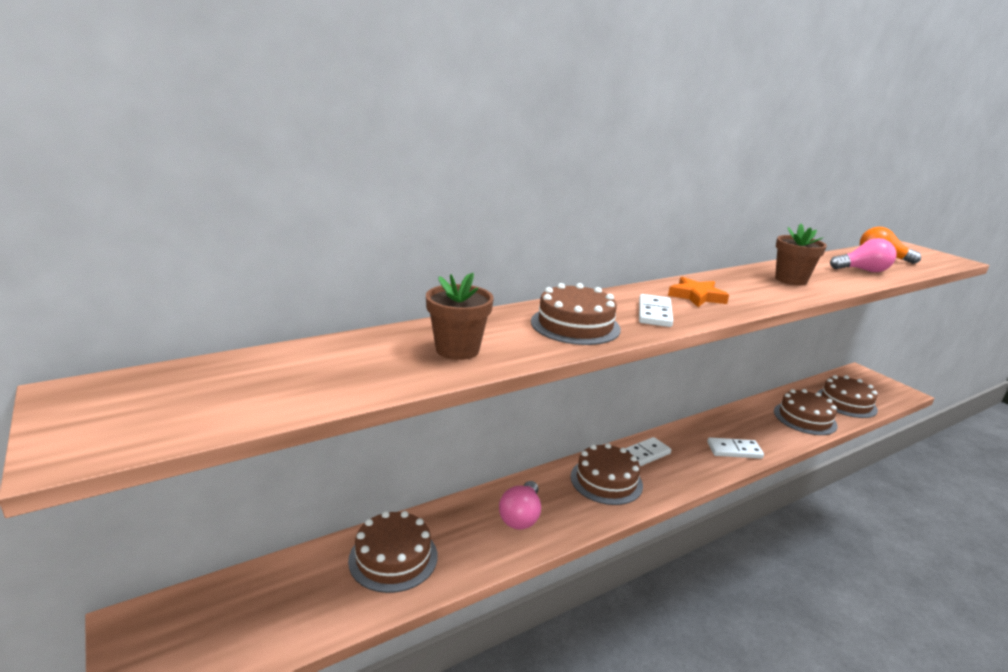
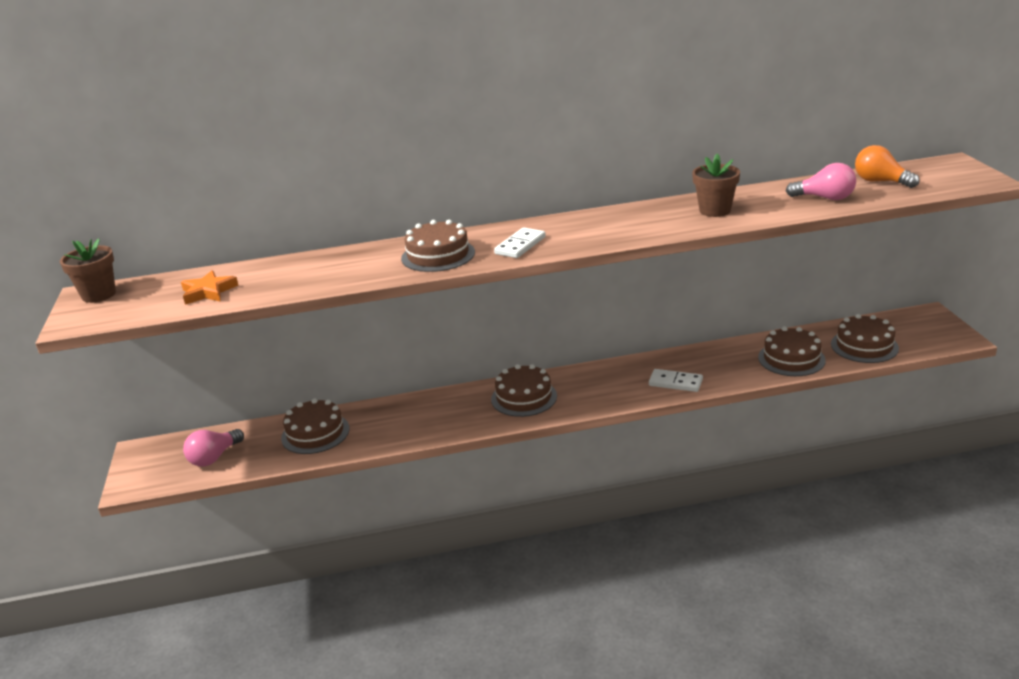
camera: 25 degrees right, 5 degrees up
(457, 350) = (327, 273): brown flower pot -> brown flower pot (99, 295)
(521, 517) = (428, 417): pink light bulb -> pink light bulb (214, 458)
(644, 455) = (579, 379): white domino -> none
(696, 296) = (584, 229): orange star -> orange star (208, 292)

